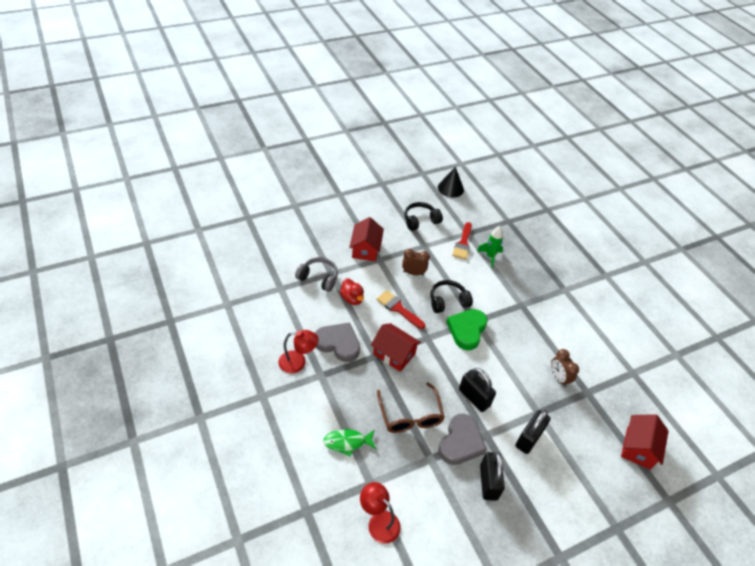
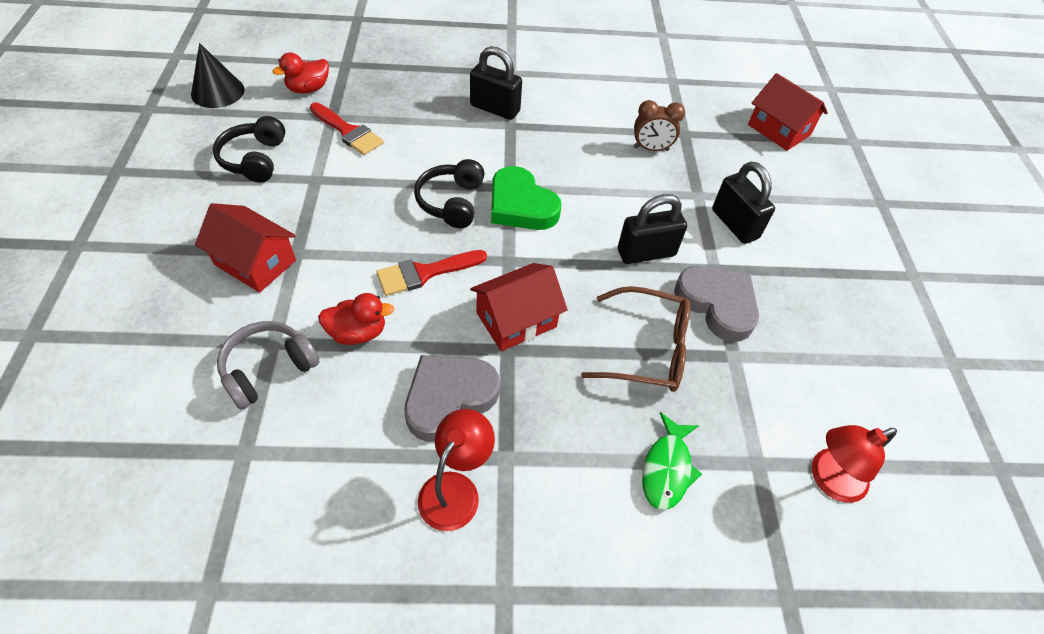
camera: 65 degrees left, 5 degrees up
(413, 273) = (363, 219): brown clock -> none
(479, 216) = (308, 89): none -> red duck
(488, 482) = (791, 301): black padlock -> black padlock (495, 108)
(490, 256) = (398, 115): green rocket -> none

